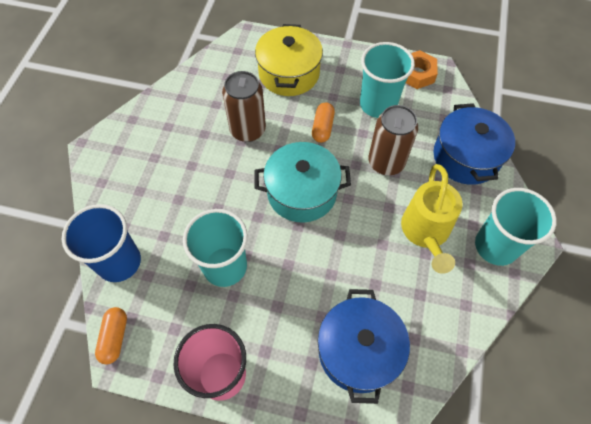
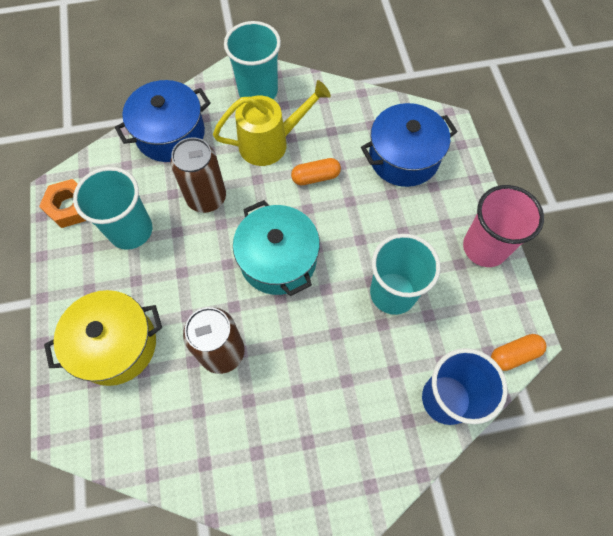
camera: 115 degrees left, 5 degrees up
(322, 128) = (186, 273): orange capsule -> orange capsule (315, 177)

